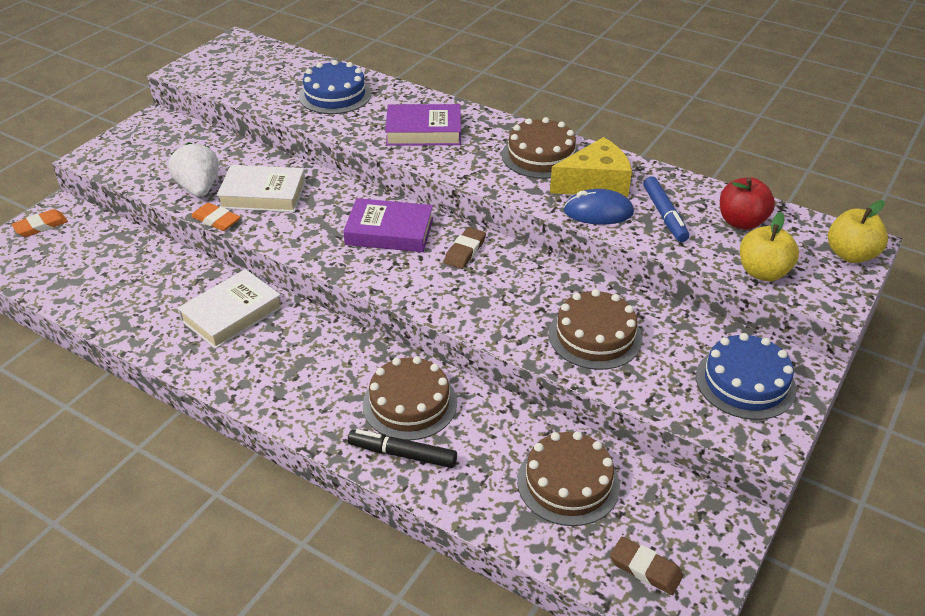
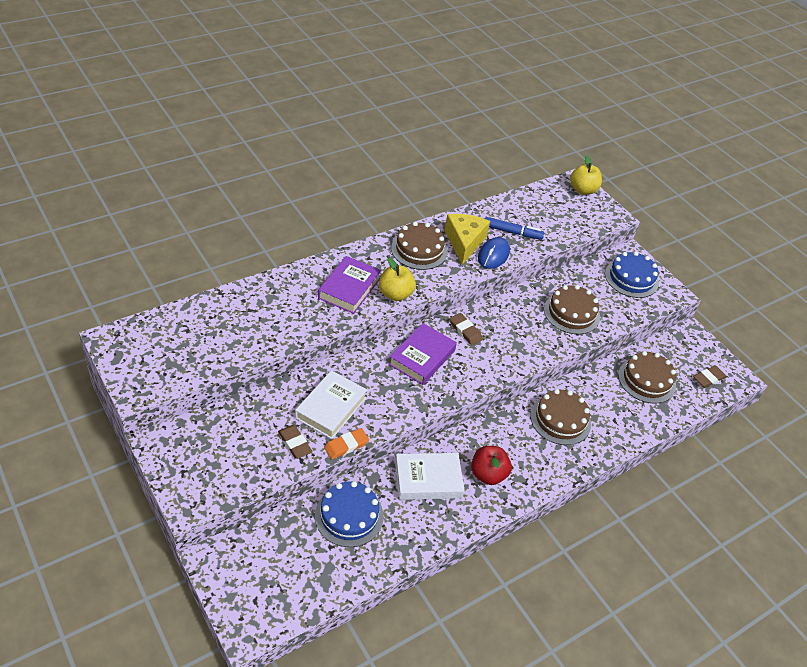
camera: 70 degrees left, 5 degrees up
(41, 226) = (229, 578): orange eraser -> none
(199, 188) = (295, 443): white strawberry -> brown eraser
(232, 314) = (428, 480): white book -> white book turned 75 degrees counterclockwise
(335, 95) = (260, 313): blue cake -> blue cake (349, 516)
(402, 454) = (599, 439): black marker -> none
(741, 222) = (535, 209): red apple -> red apple (488, 474)
(763, 272) = (580, 225): yellow apple -> yellow apple (395, 294)

